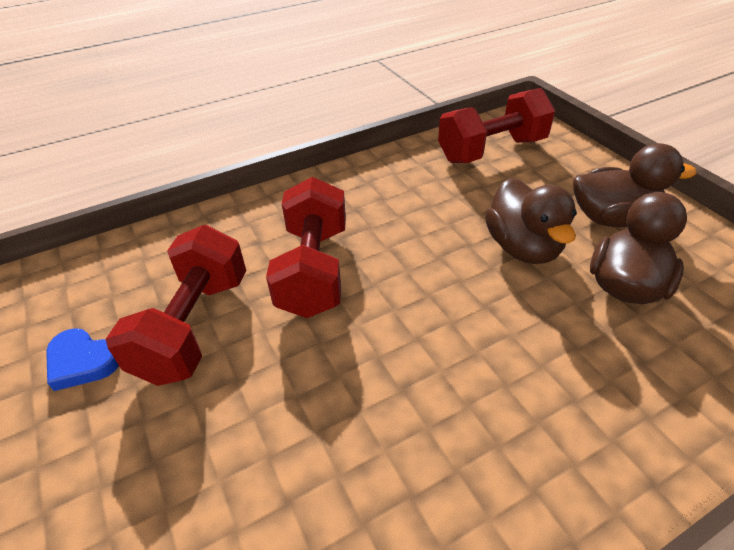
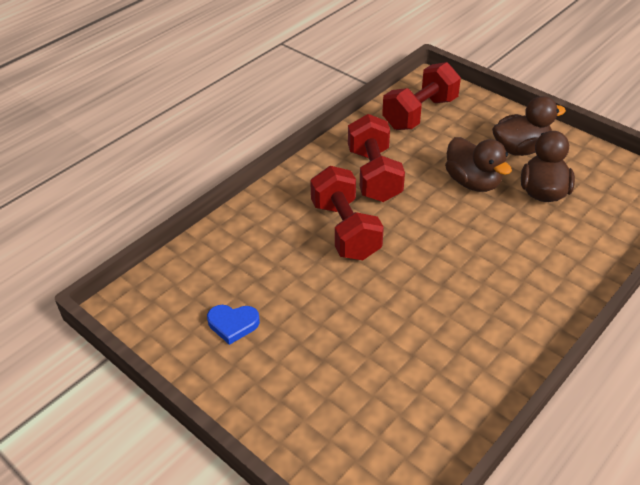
camera: 20 degrees left, 0 degrees up
(194, 326) = (290, 285): red dumbbell -> red dumbbell (374, 175)

